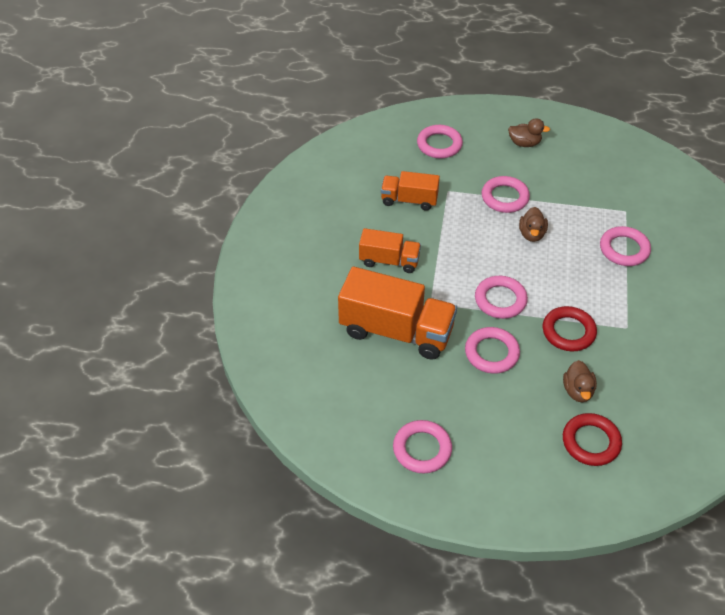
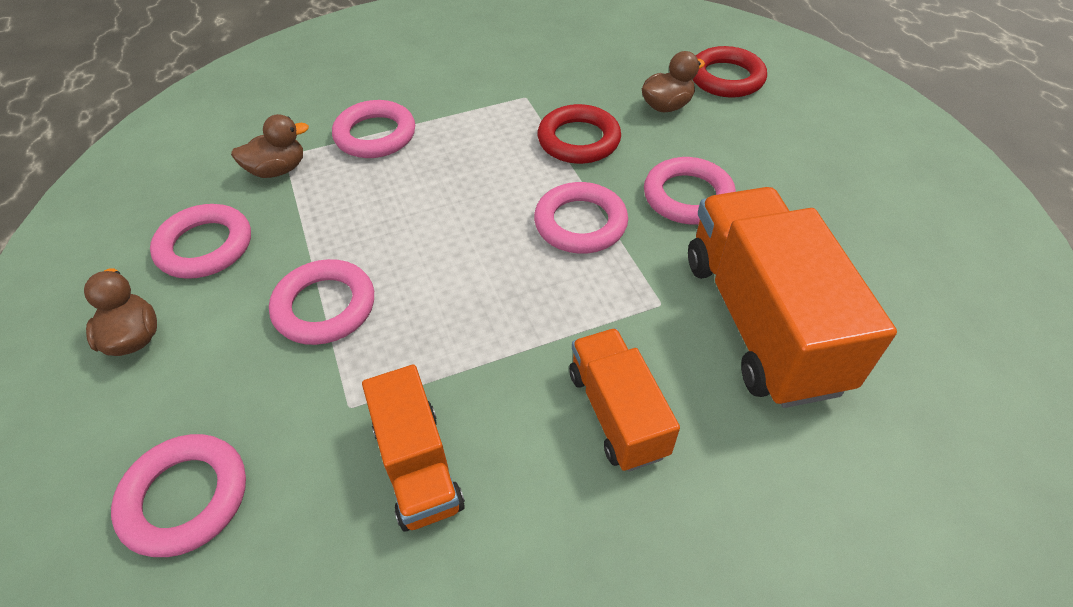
camera: 120 degrees left, 0 degrees up
(422, 449) = (910, 203): pink ring -> pink ring (205, 246)
(531, 234) = (404, 238): brown duck -> brown duck (278, 170)

